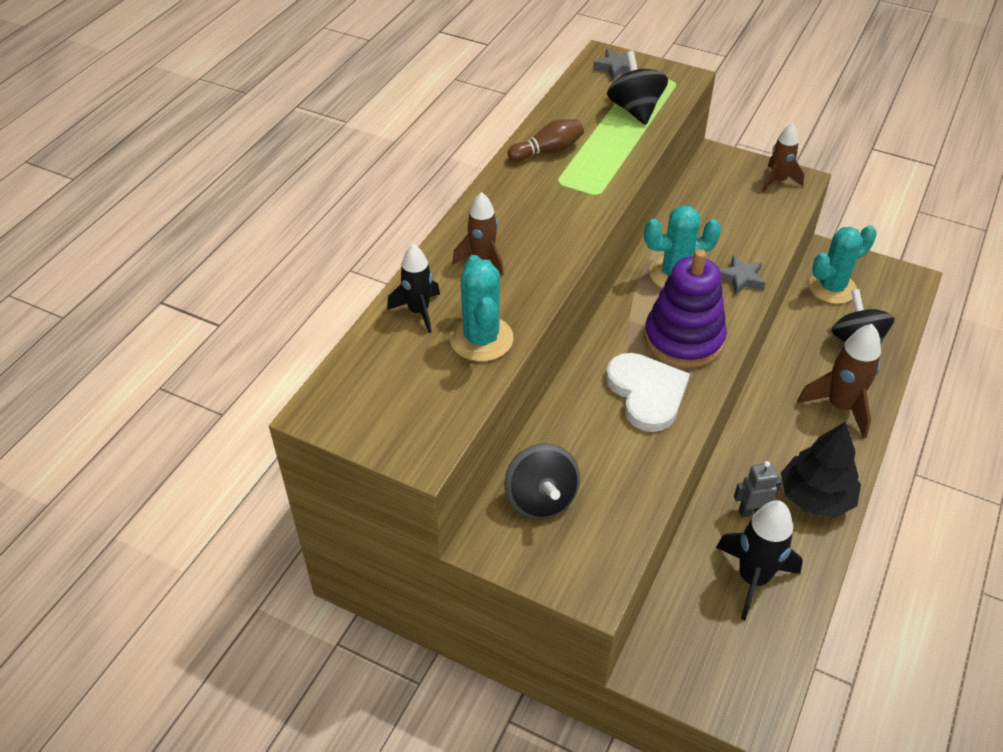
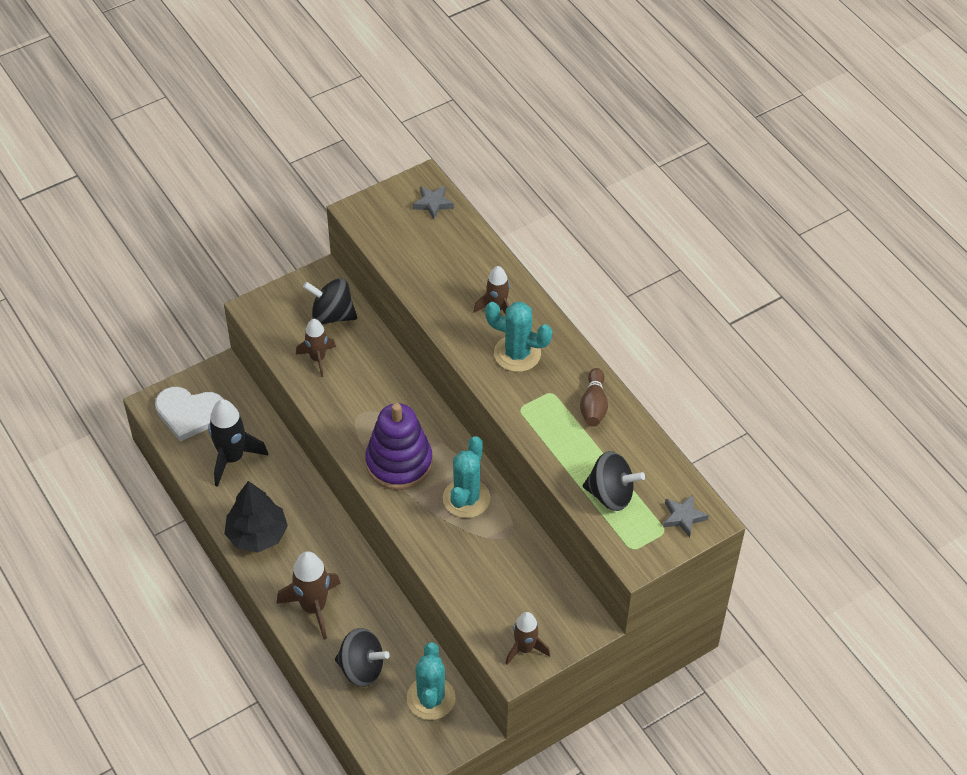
camera: 120 degrees right, 5 degrees up
(418, 311) = (472, 255): black rocket -> none
(481, 339) = (424, 275): turquoise cactus -> turquoise cactus (517, 353)
(615, 477) = (317, 358): none -> brown rocket
(646, 393) = (368, 412): white heart -> white heart (189, 413)
(741, 278) = (431, 539): grey star -> grey star (433, 204)
(751, 511) = (276, 490): grey robot -> none

